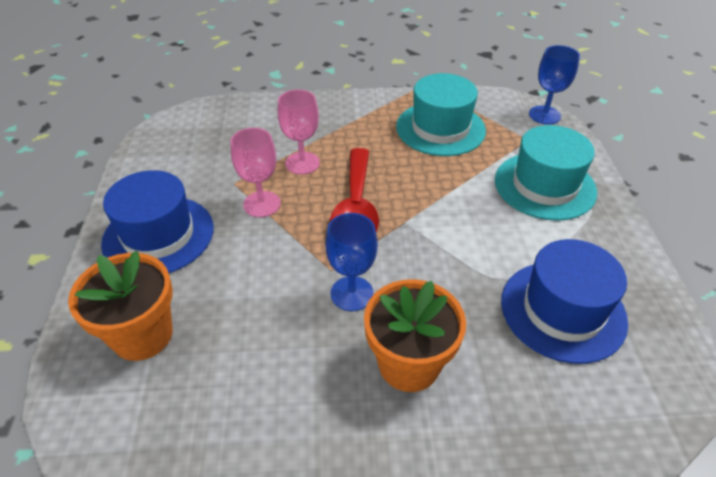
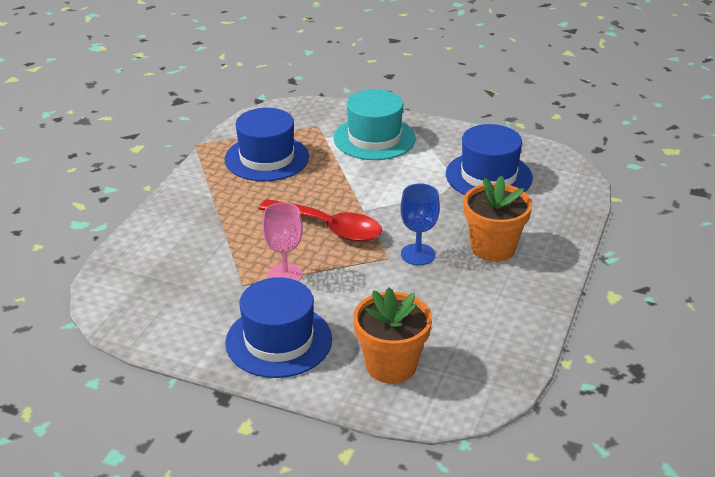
camera: 65 degrees left, 10 degrees down
(302, 163) = (248, 240): pink goblet -> none
(440, 128) = (266, 158): turquoise hat -> blue hat
(544, 115) = (295, 107): blue goblet -> none

